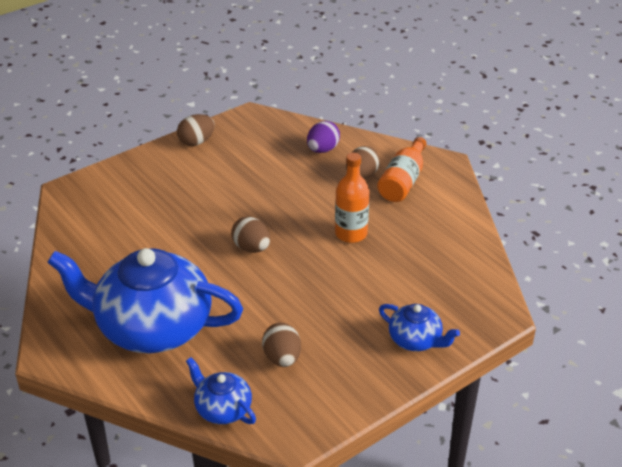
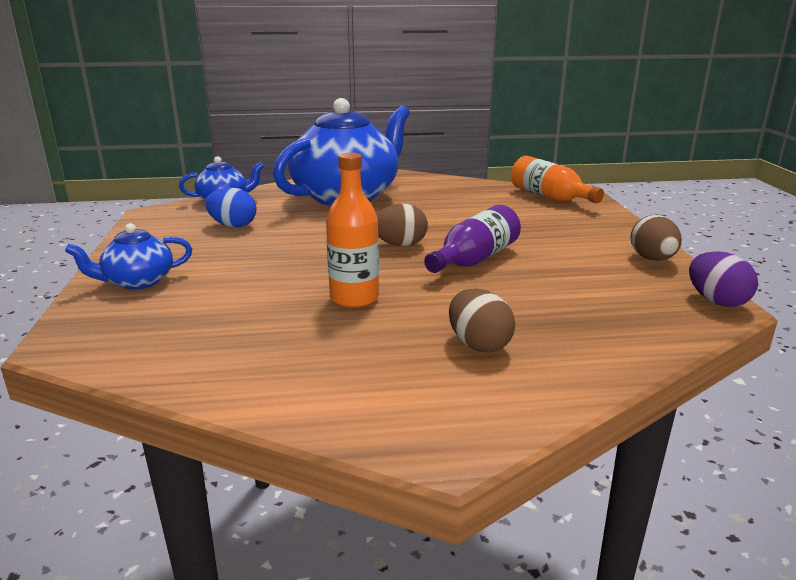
camera: 120 degrees right, 15 degrees down
(252, 207) = (474, 259): none -> purple bottle
(282, 358) = (233, 226): brown egg -> blue egg
(322, 150) = (580, 334): purple egg -> purple egg (716, 301)
(403, 181) = (428, 376): orange bottle -> orange bottle (550, 197)

